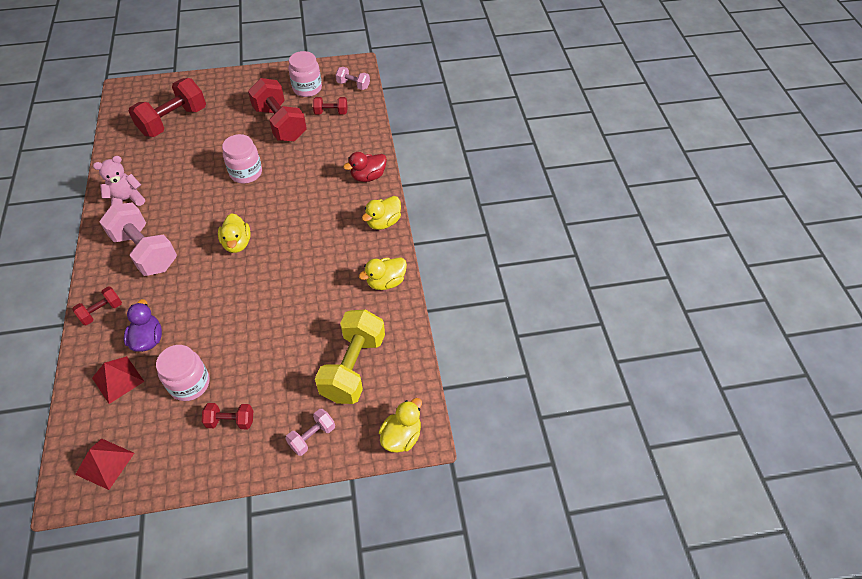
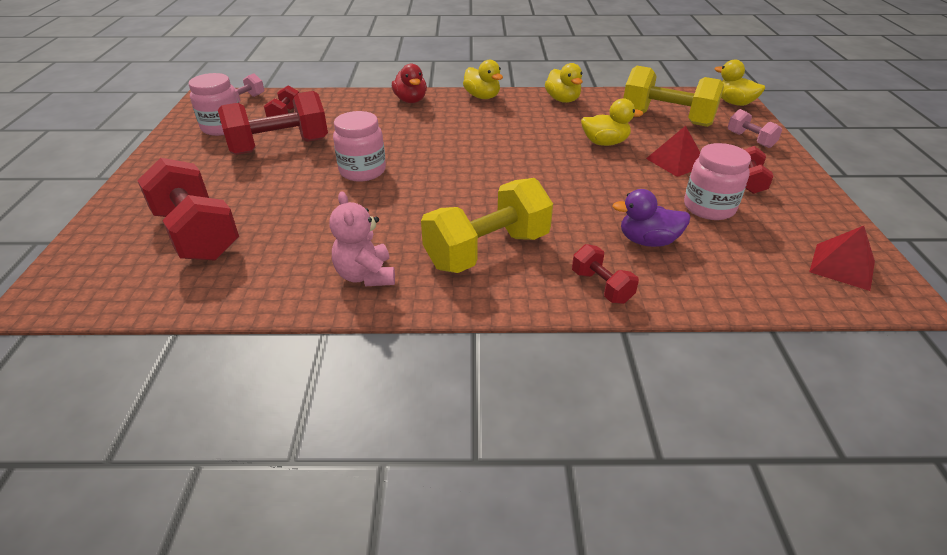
camera: 80 degrees left, 15 degrees down
(118, 379) = (717, 263): red pyramid -> red pyramid (676, 162)
(145, 251) = (487, 251): pink dumbbell -> yellow dumbbell
(237, 243) = (490, 177): yellow duck -> yellow duck (605, 143)

